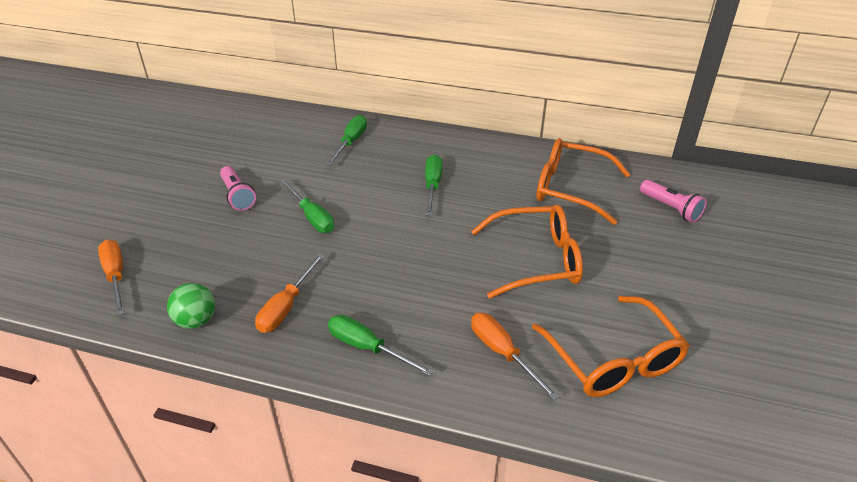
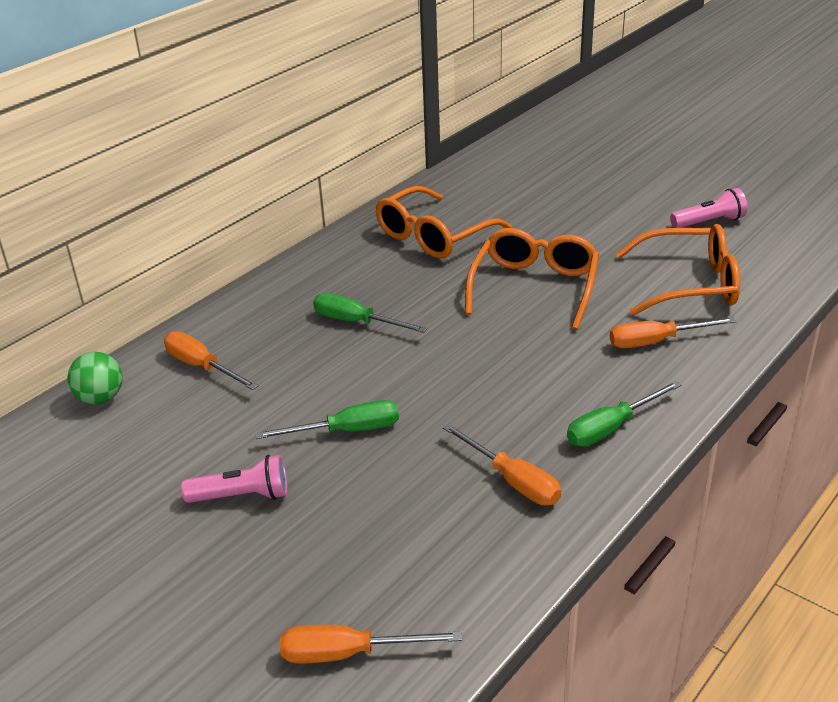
camera: 65 degrees left, 5 degrees down
(196, 321) = (497, 568): green ball -> green ball (100, 398)
(351, 142) = (202, 366): green screwdriver -> orange screwdriver
(671, 208) = (505, 193): pink flashlight -> pink flashlight (709, 222)

